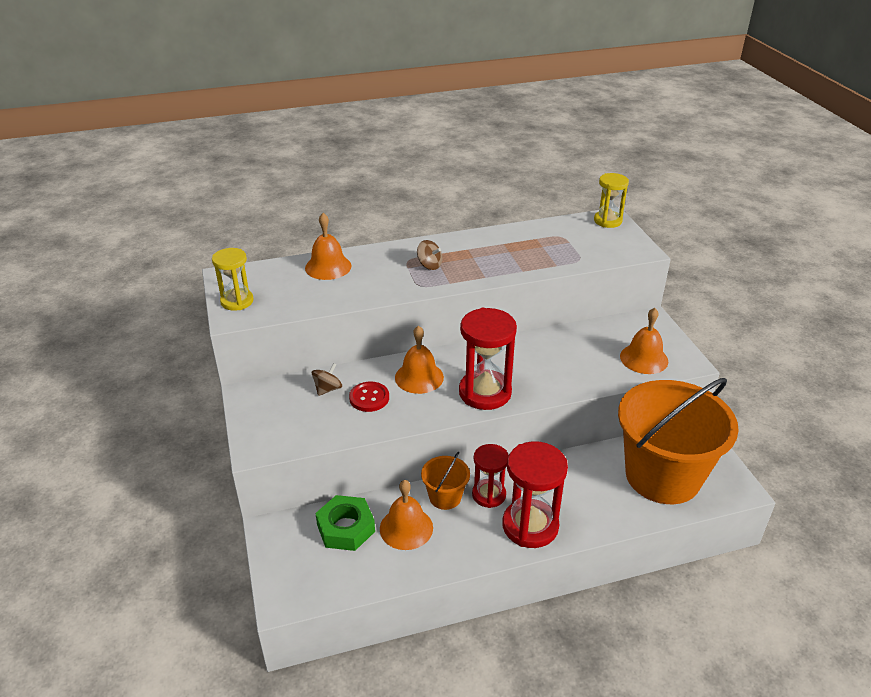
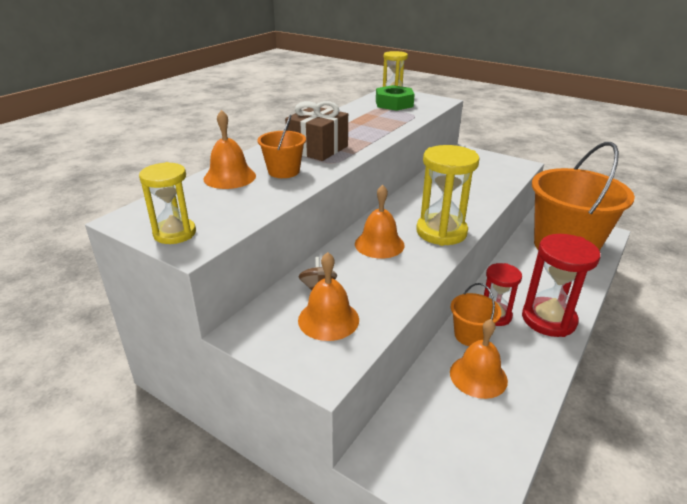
camera: 40 degrees left, 5 degrees down
(346, 528) = (435, 409): green nut -> green nut (394, 104)
(369, 398) = (364, 277): red button -> none
(371, 278) = (283, 171): none -> orange bucket
(429, 265) = (317, 149): brown spinning top -> brown gift
(485, 392) = (441, 232): red hourglass -> yellow hourglass
(644, 358) = (497, 172): orange bell -> orange bell (328, 319)

